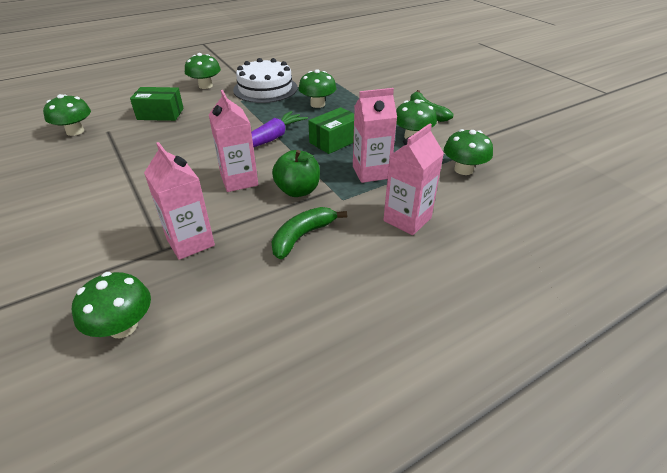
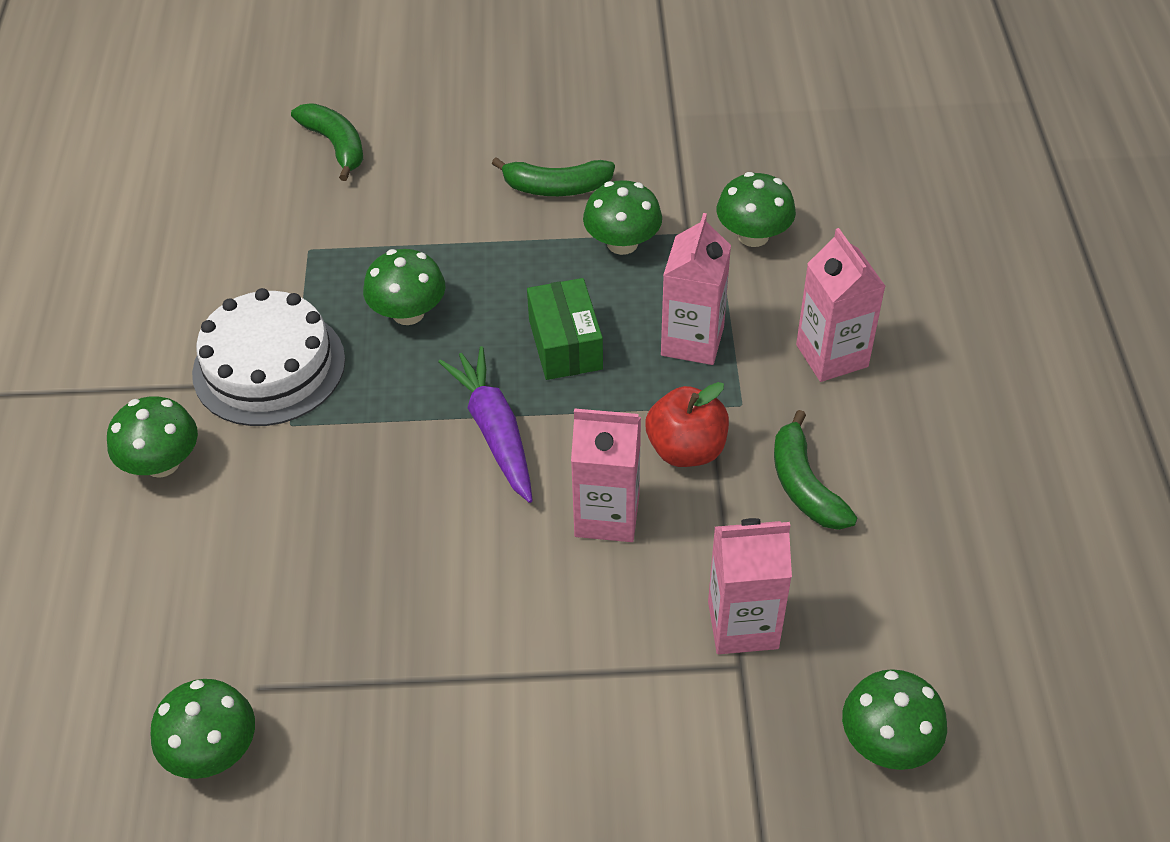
camera: 60 degrees left, 10 degrees up
(160, 114) = (247, 577): green box -> none
(298, 191) = (686, 449): green apple -> red apple
(389, 68) = (336, 145): none -> green banana

